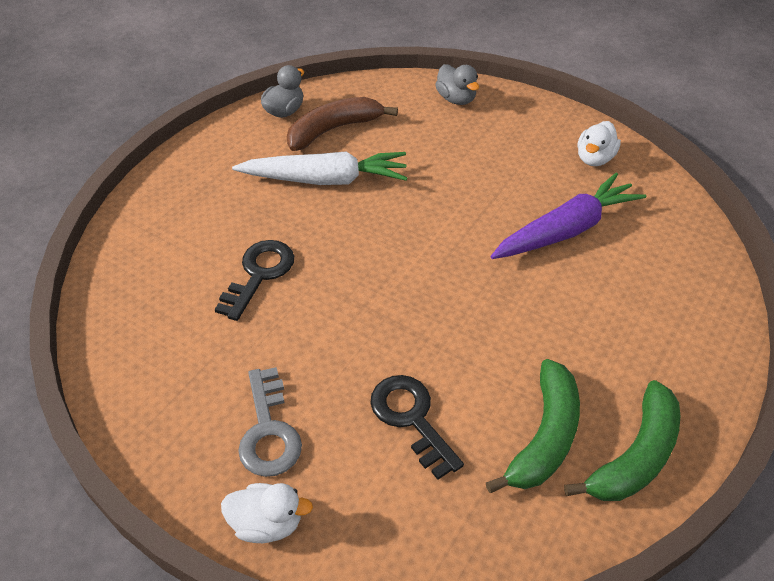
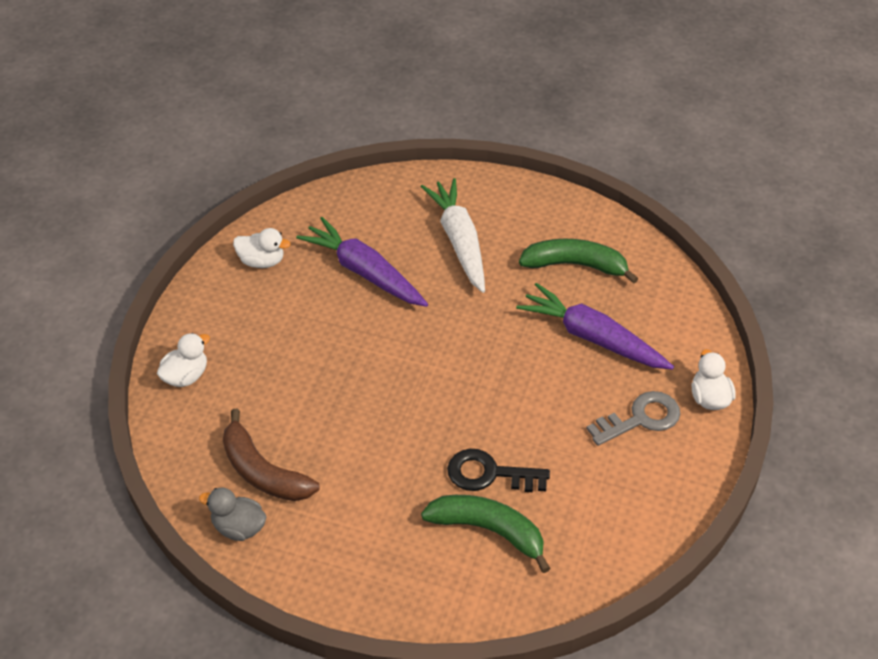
camera: 105 degrees left, 0 degrees up
(325, 179) = (346, 458): white carrot -> white carrot (459, 241)
(411, 419) = (592, 338): black key -> purple carrot
(456, 99) = (186, 376): grey duck -> white duck
(635, 456) = (570, 220): green banana -> green banana (489, 531)

